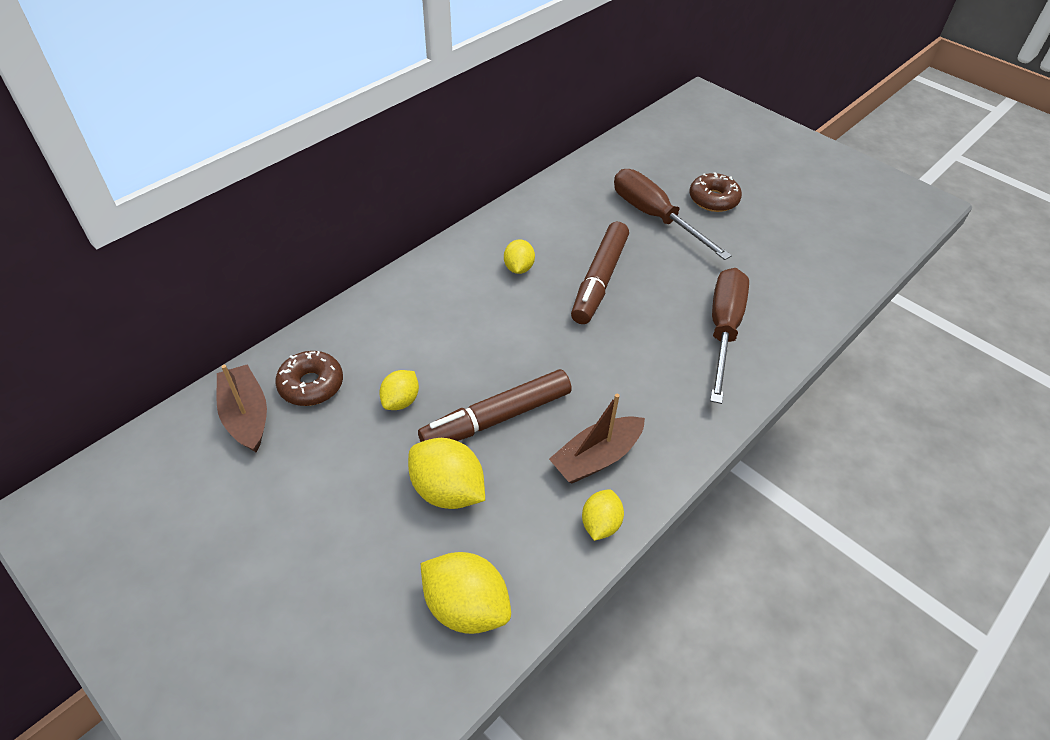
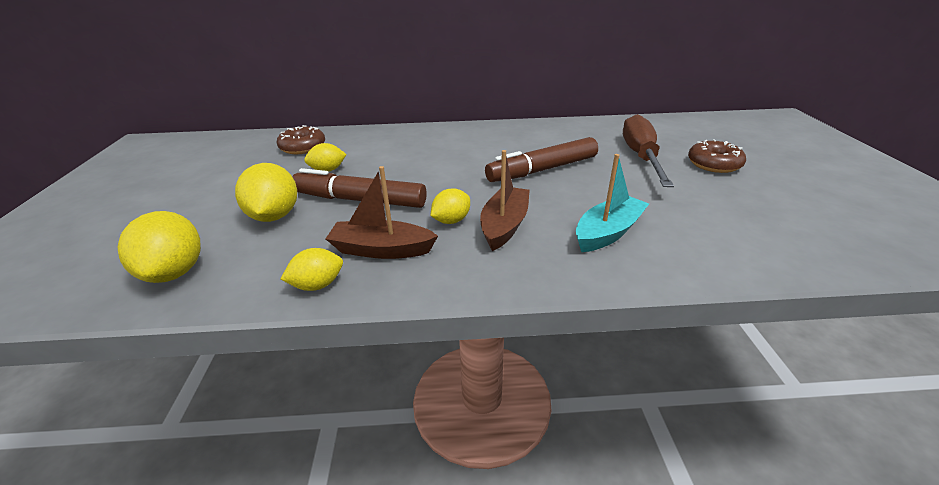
camera: 45 degrees right, 15 degrees down
(246, 416) = (258, 146): brown boat -> brown boat (504, 226)
(518, 268) = (495, 146): yellow lemon -> yellow lemon (451, 221)
(723, 329) = (608, 232): brown screwdriver -> turquoise boat

